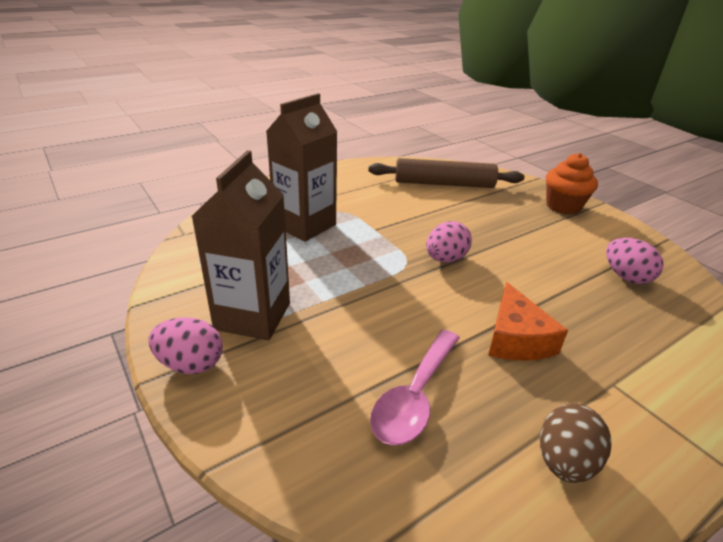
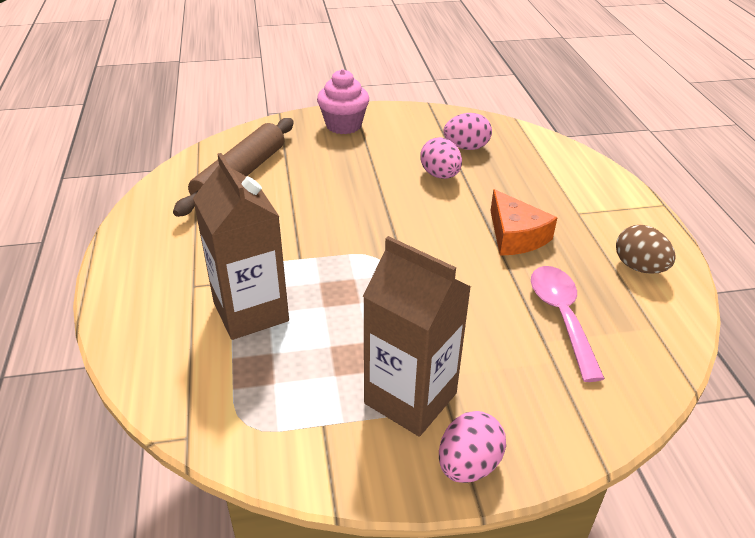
camera: 65 degrees left, 5 degrees up
(415, 396) = (561, 316): pink spoon -> pink spoon turned 150 degrees counterclockwise
(445, 259) = (386, 230): pink egg -> pink egg (440, 175)
(516, 338) = (515, 236): orange cheese -> orange cheese turned 45 degrees clockwise
(563, 206) = (343, 125): orange cupcake -> pink cupcake

